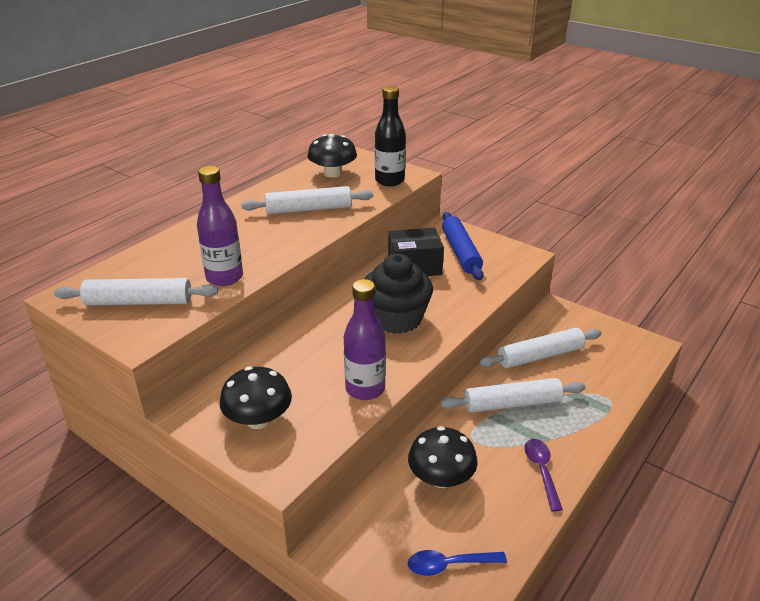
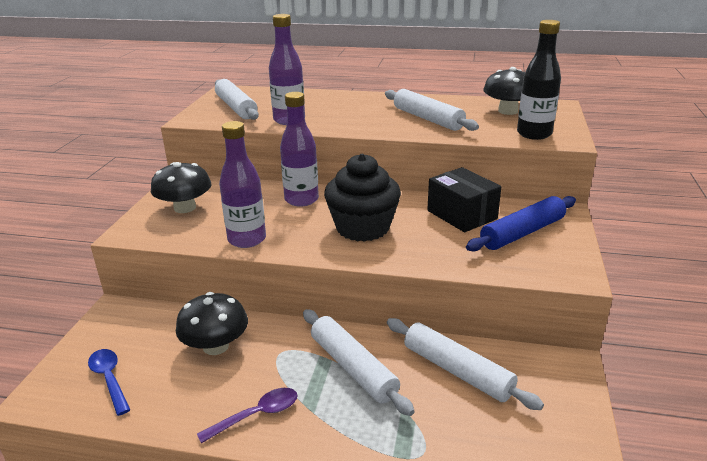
camera: 65 degrees right, 5 degrees down
(314, 337) = (301, 200): none -> purple bottle

